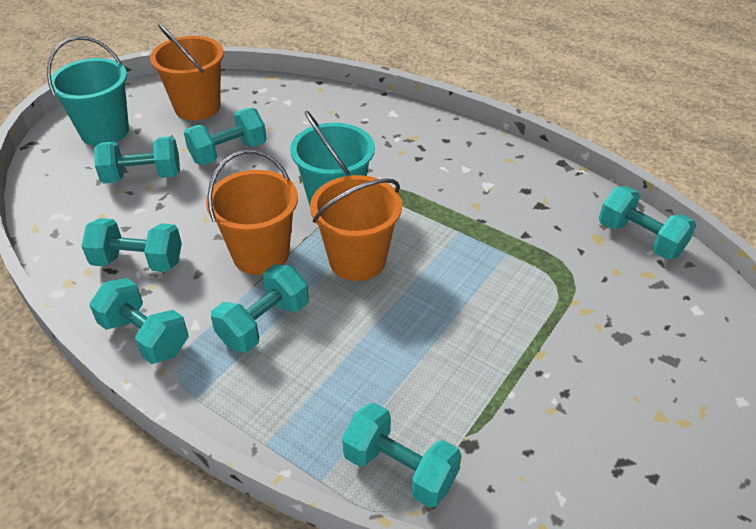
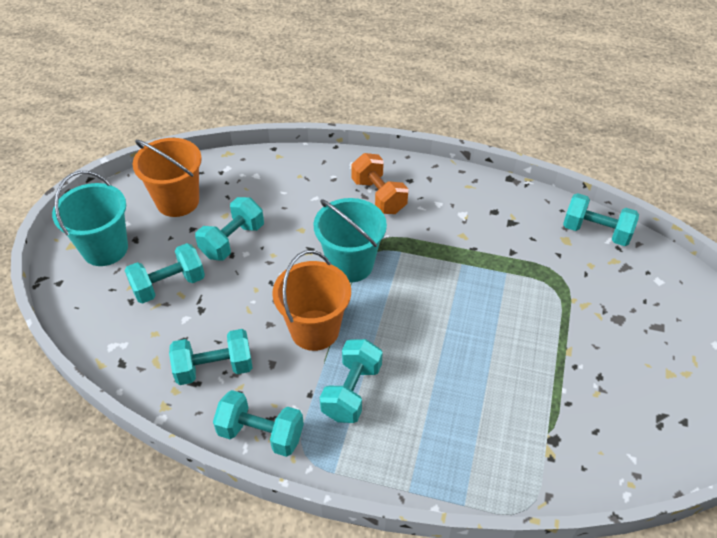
camera: 20 degrees left, 5 degrees up
(357, 260) = (395, 312): orange bucket -> none
(400, 469) = (515, 476): turquoise dumbbell -> none
(403, 147) = (379, 196): none -> orange dumbbell

